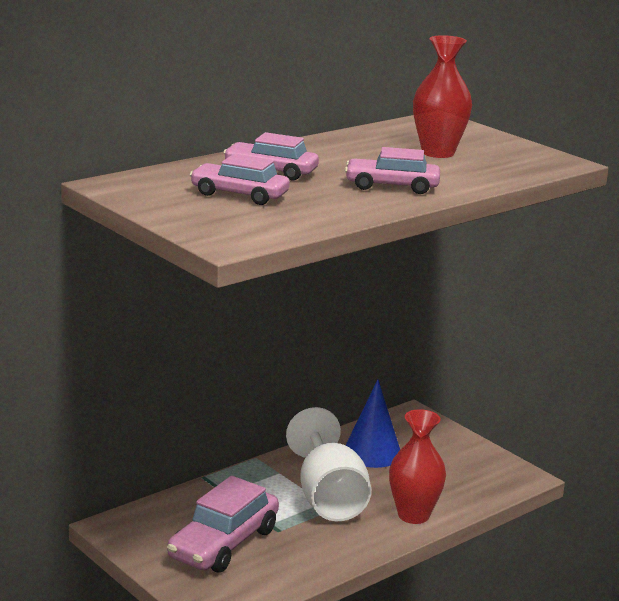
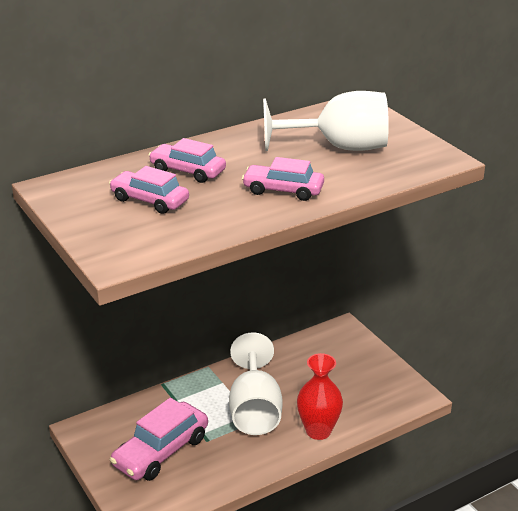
camera: 10 degrees right, 10 degrees up
(372, 452) = (301, 365): blue cone -> none
(438, 153) = (339, 147): red vase -> white goblet

